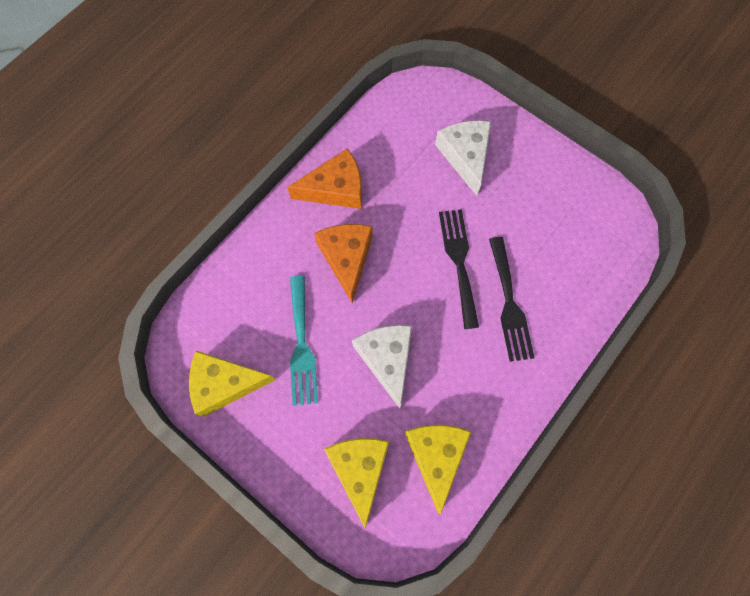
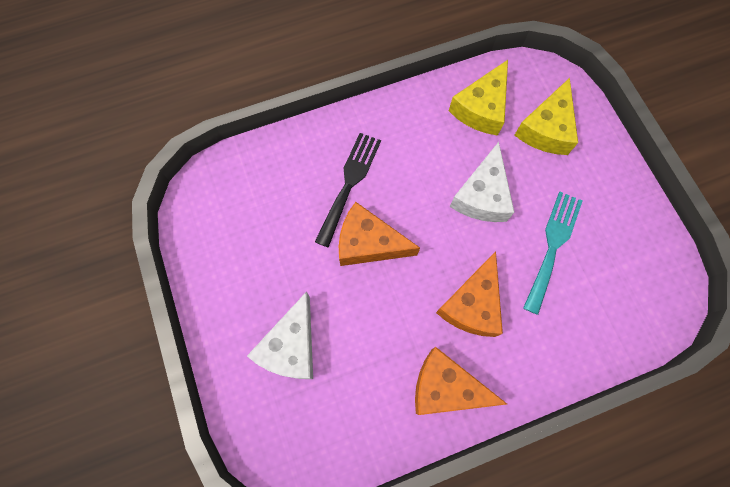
camera: 150 degrees left, 0 degrees up
(225, 384) = (636, 249): yellow cheese -> none
(459, 261) = (368, 243): black fork -> orange cheese

